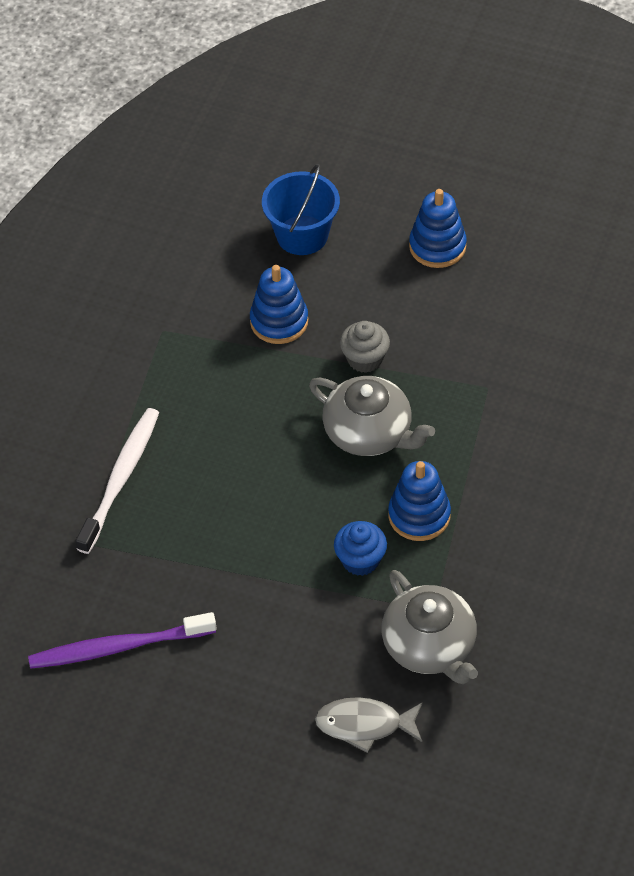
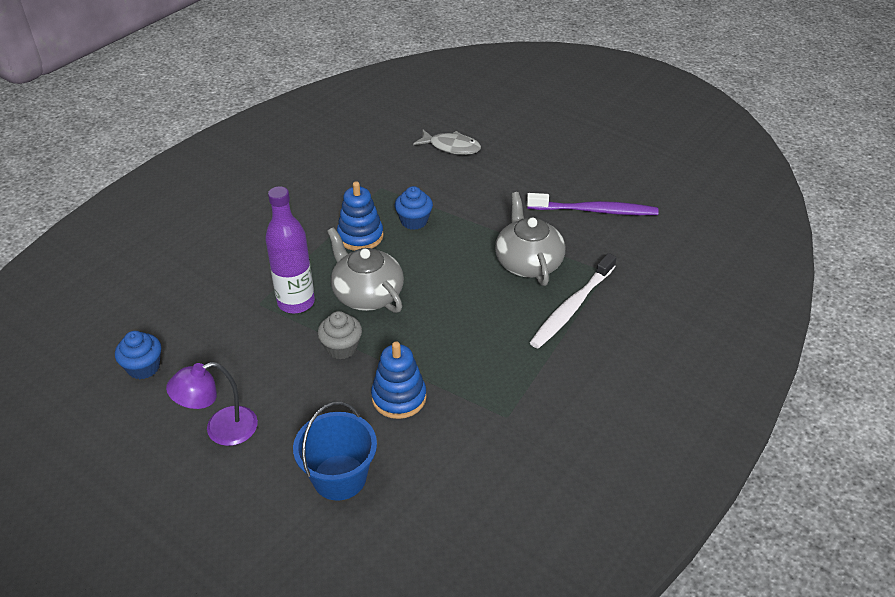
camera: 165 degrees left, 10 degrees down
(430, 646) = (393, 171): grey teapot -> grey teapot (528, 262)
(437, 246) = (221, 430): blue stacking toy -> purple lamp
(446, 400) = (296, 302): none -> purple bottle
(559, 284) = (143, 367): none -> blue cupcake

